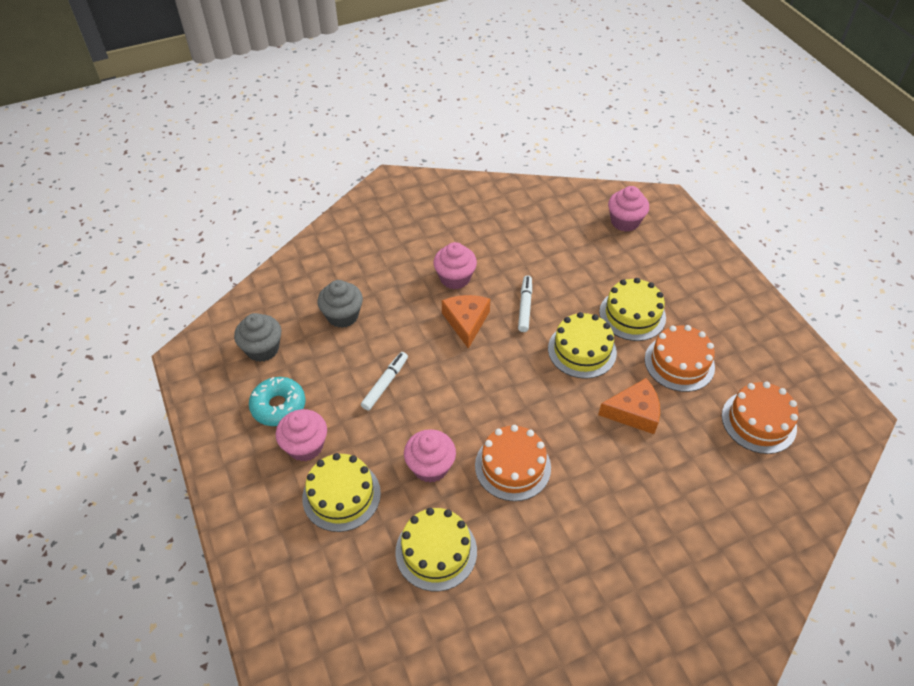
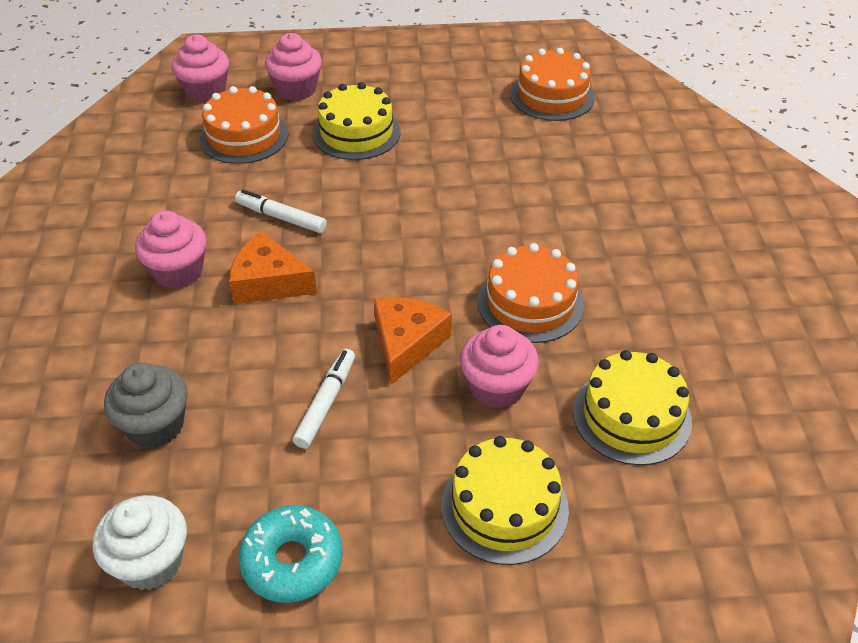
camera: 70 degrees left, 5 degrees down
(262, 349) = (150, 562): grey cupcake -> white cupcake
(305, 446) = (393, 537): pink cupcake -> pink cupcake (296, 89)
(385, 384) = (326, 403): white marker -> white marker turned 60 degrees clockwise
(582, 350) = (385, 189): yellow cake -> none
(634, 412) = (498, 177): orange cheese -> orange cheese (407, 343)
(679, 363) = (448, 121): orange cake -> orange cake (244, 136)

